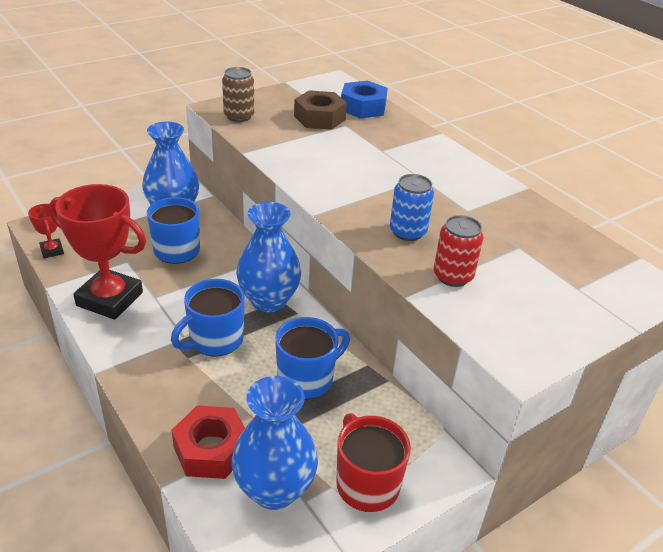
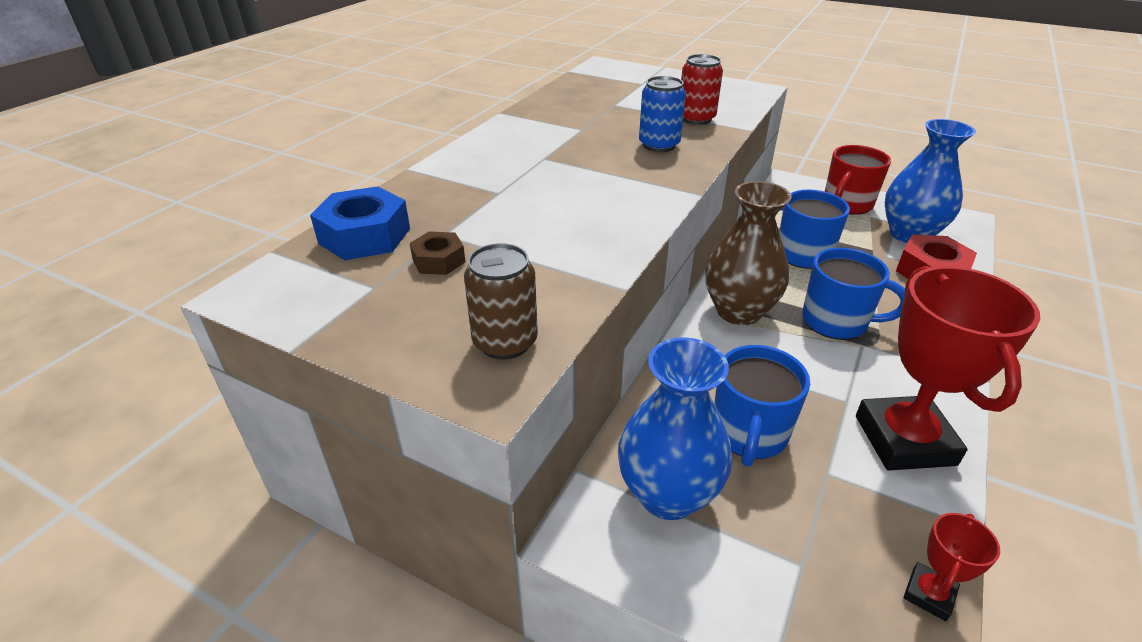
camera: 115 degrees left, 0 degrees up
(268, 300) = (738, 311): blue vase -> brown vase
(319, 118) = (439, 260): brown nut -> brown nut, size x0.57

